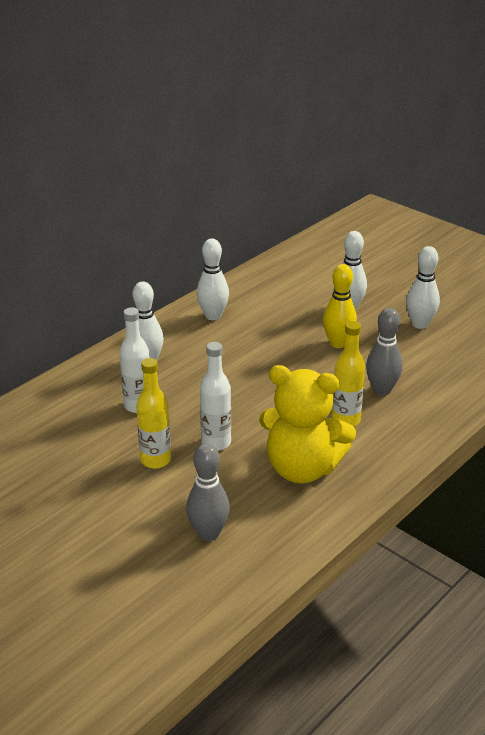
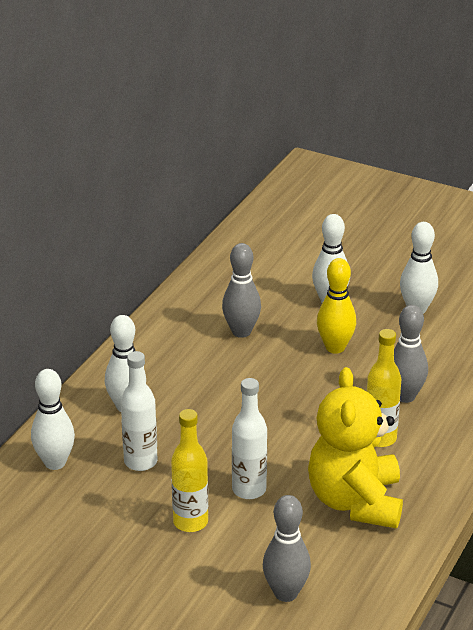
camera: 15 degrees left, 0 degrees up
(213, 316) = (177, 336): white bowling pin -> white bowling pin (55, 463)
(266, 320) = (241, 332): none -> grey bowling pin
(302, 468) = (355, 502): yellow teddy bear -> yellow teddy bear turned 90 degrees clockwise

